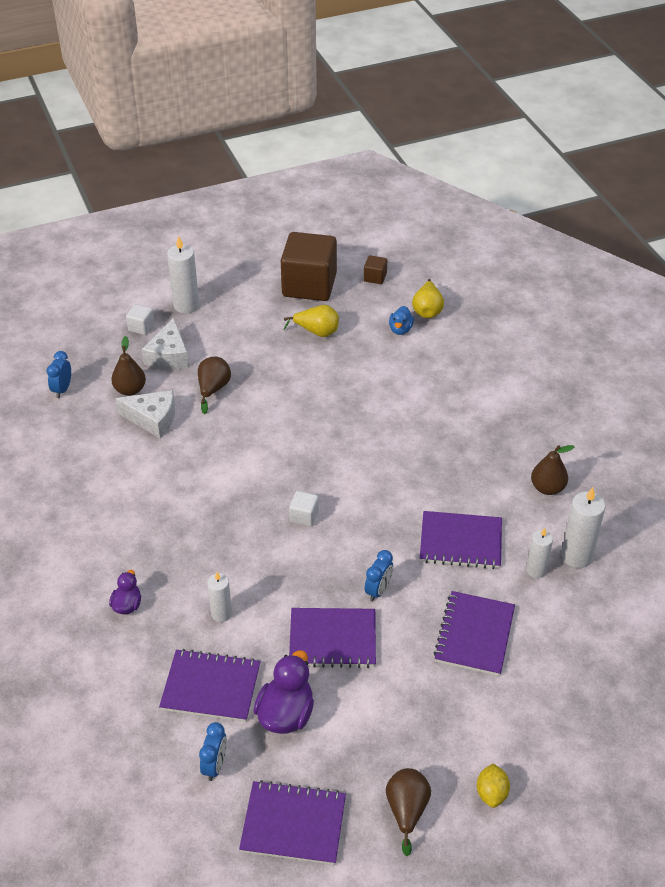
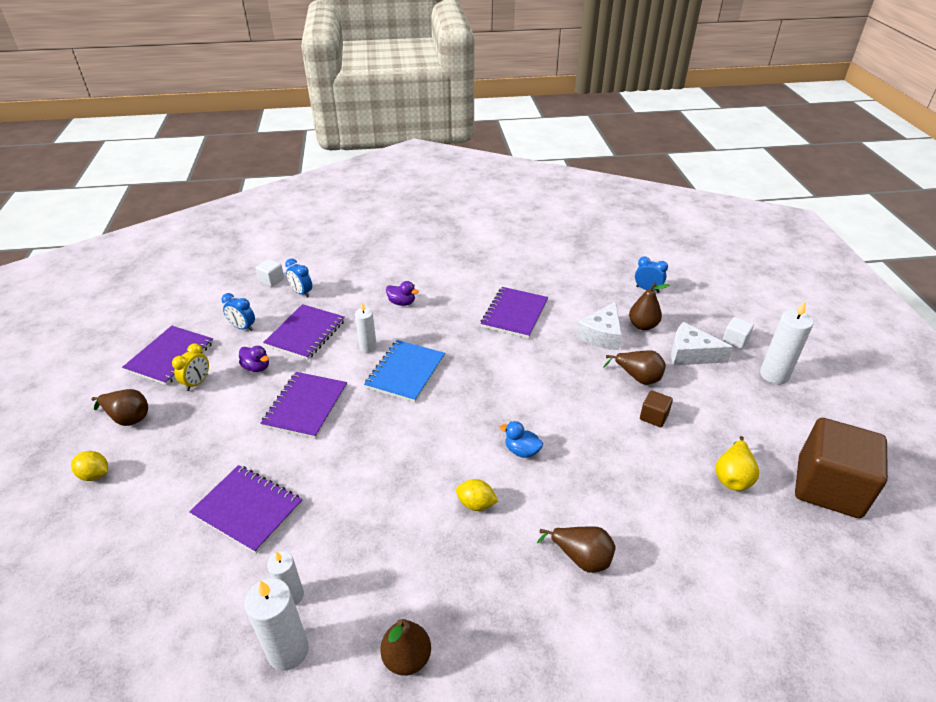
camera: 105 degrees right, 5 degrees down
(254, 567) = (405, 372): none -> blue notebook
(286, 714) = (257, 367): purple duck -> purple duck, size x0.58
(304, 516) = (450, 413): white cube -> white cube (272, 280)
(329, 766) = (197, 382): none -> yellow clock
(375, 277) = (860, 566): brown cube -> brown cube (653, 417)
(378, 590) = (339, 448): blue clock -> blue clock (302, 293)
(400, 329) = (742, 568): blue duck -> blue duck (521, 451)
(403, 476) = (476, 504): none -> yellow lemon
(427, 310) = (789, 615): yellow pear -> none
(427, 409) = (581, 557): none -> brown pear
(460, 542) = (364, 532): purple notebook -> purple notebook (514, 314)

